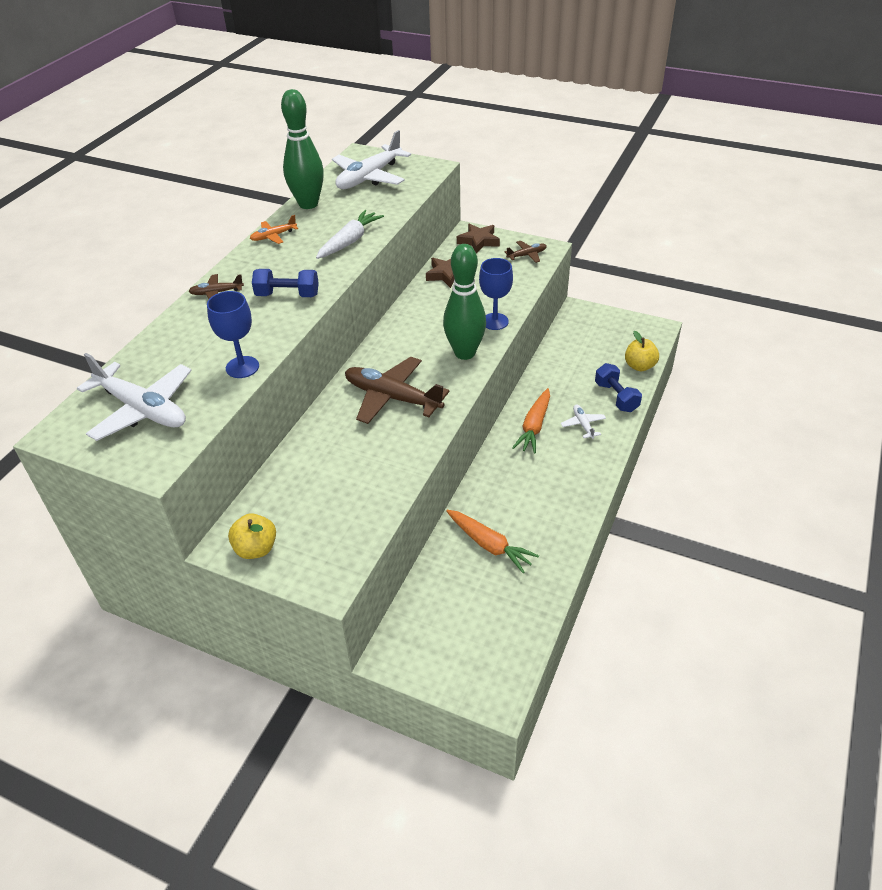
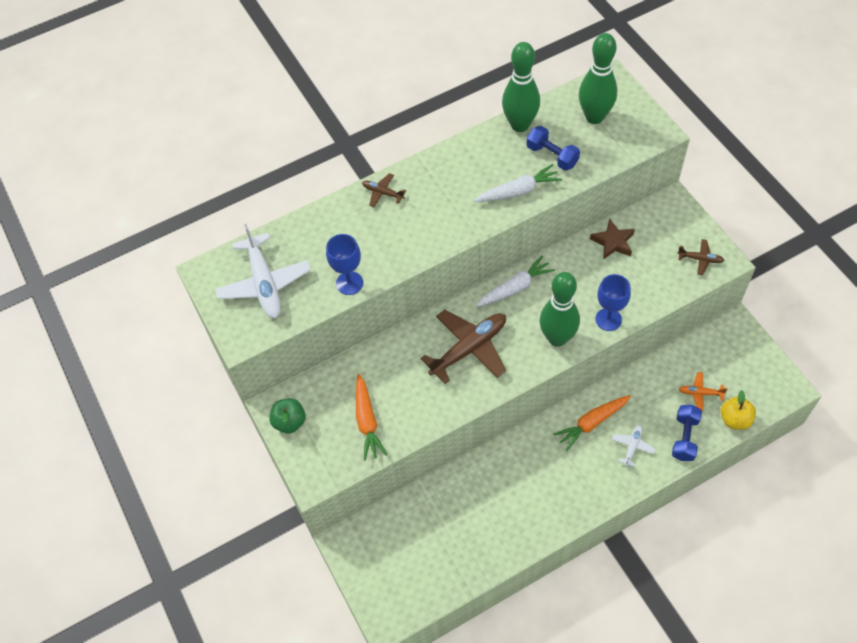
camera: 40 degrees right, 15 degrees up
(256, 549) = (290, 422): yellow apple -> green apple
(273, 236) = (466, 150): orange plane -> orange plane (700, 393)
(287, 295) = (429, 226): blue dumbbell -> blue dumbbell (552, 156)
(369, 177) = (594, 117): white plane -> green bowling pin
(392, 398) = (469, 348): brown plane -> brown plane turned 75 degrees clockwise
(393, 338) = (515, 288): none -> white carrot
(478, 241) = (672, 217): brown star -> none
(489, 545) = (472, 504): orange carrot -> orange carrot (367, 421)

